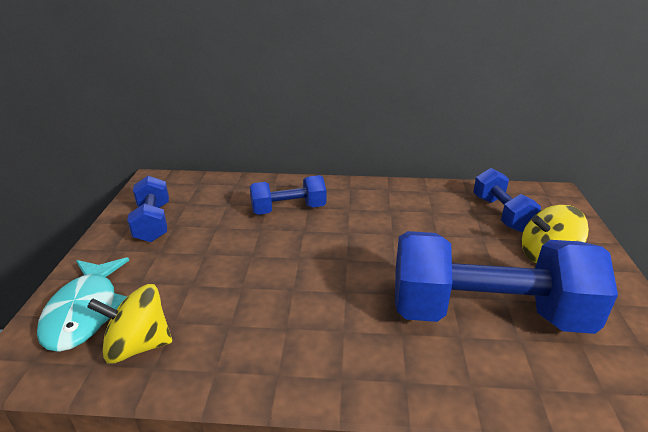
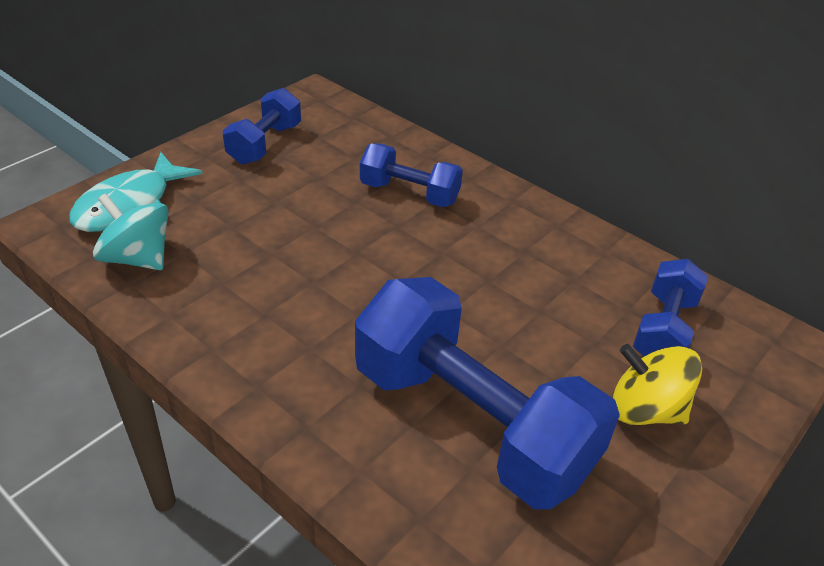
camera: 35 degrees right, 10 degrees up
(138, 345) = (138, 258): yellow spinning top -> turquoise spinning top

